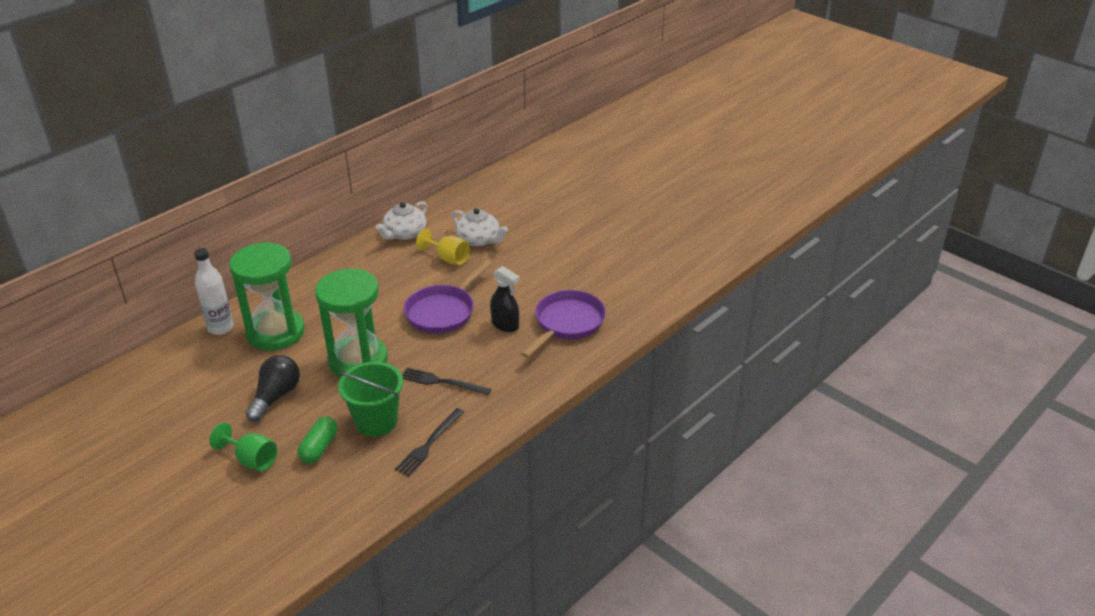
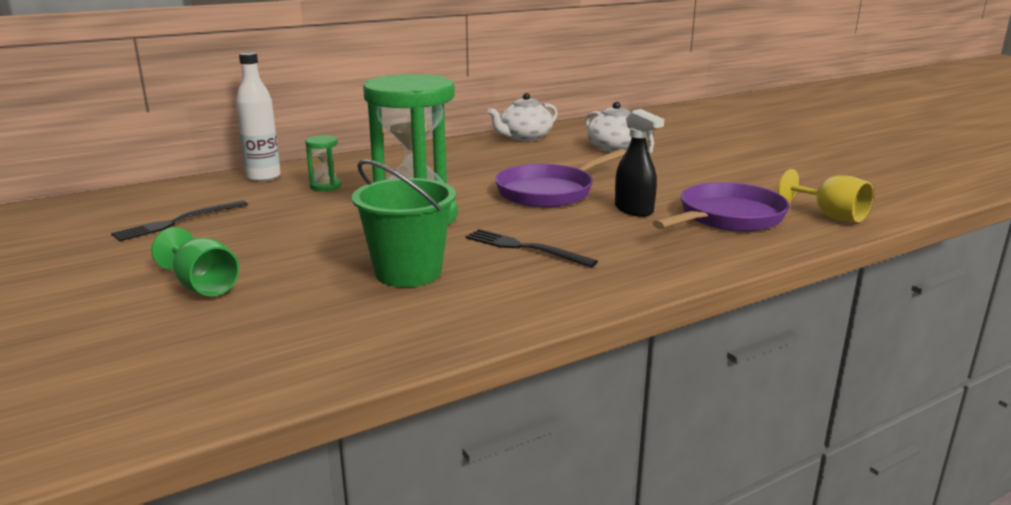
camera: 15 degrees right, 15 degrees down
(276, 332) = (325, 186): green hourglass -> green hourglass, size x0.40
(276, 396) = (285, 234): black light bulb -> none
(319, 448) = (307, 287): green capsule -> none
(429, 444) = (478, 305): black fork -> black fork (177, 222)
(448, 258) = (571, 157): yellow goblet -> yellow goblet (830, 215)

